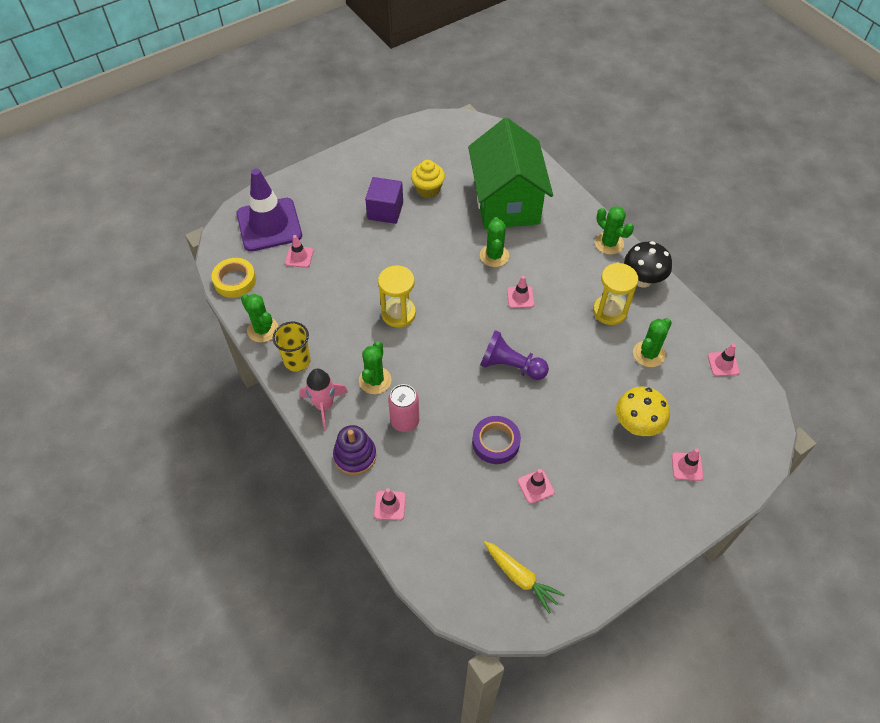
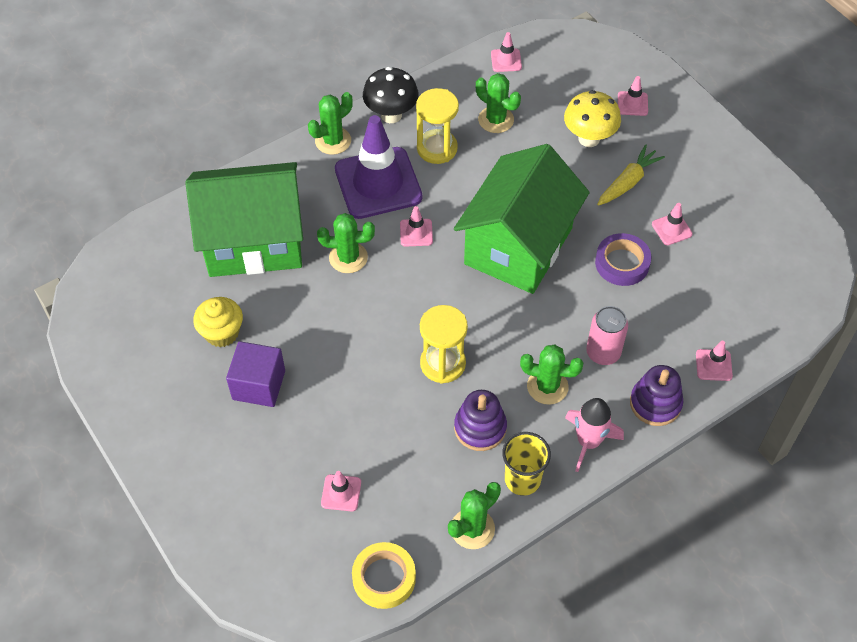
camera: 90 degrees left, 0 degrees up
(269, 225) = (275, 541): purple traffic cone -> purple traffic cone (378, 183)
(342, 336) = (480, 428): none -> purple stacking toy
(510, 366) = (518, 246): purple pawn -> green house
(521, 578) = (775, 246): yellow carrot -> yellow carrot (628, 182)

